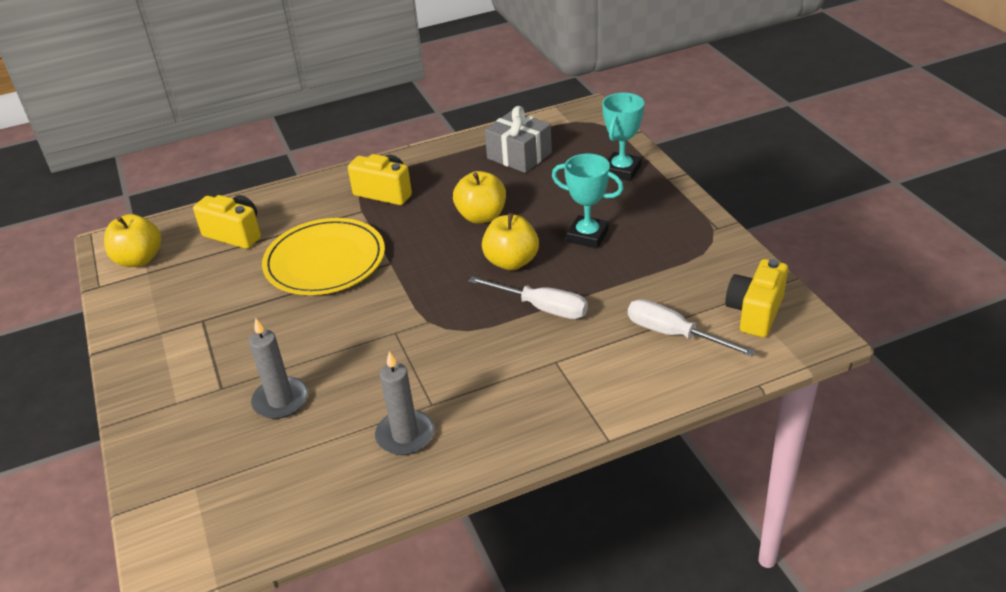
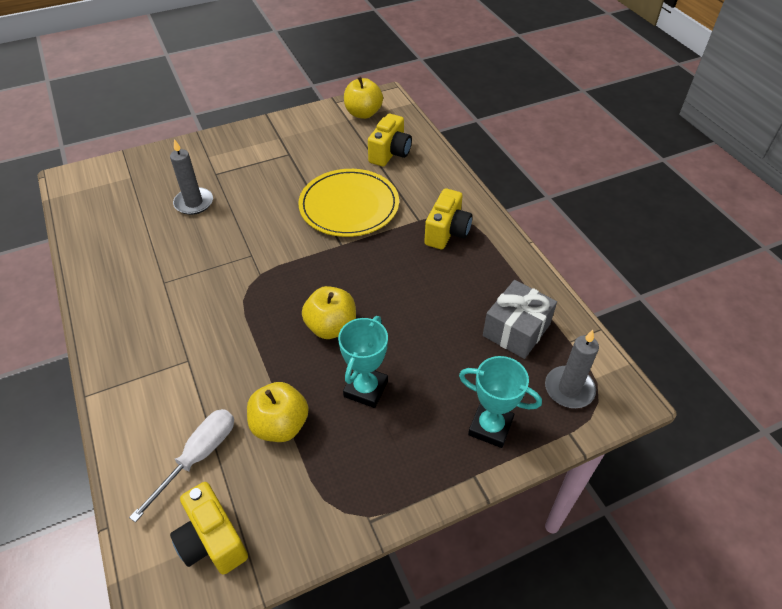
camera: 85 degrees right, 10 degrees up
(405, 435) = (137, 270): grey candle -> grey candle (569, 389)
(481, 216) = (405, 302): yellow apple -> yellow apple (280, 425)
(541, 307) = (260, 350): white screwdriver -> none
(755, 312) = (212, 540): yellow camera -> yellow camera turned 150 degrees counterclockwise

